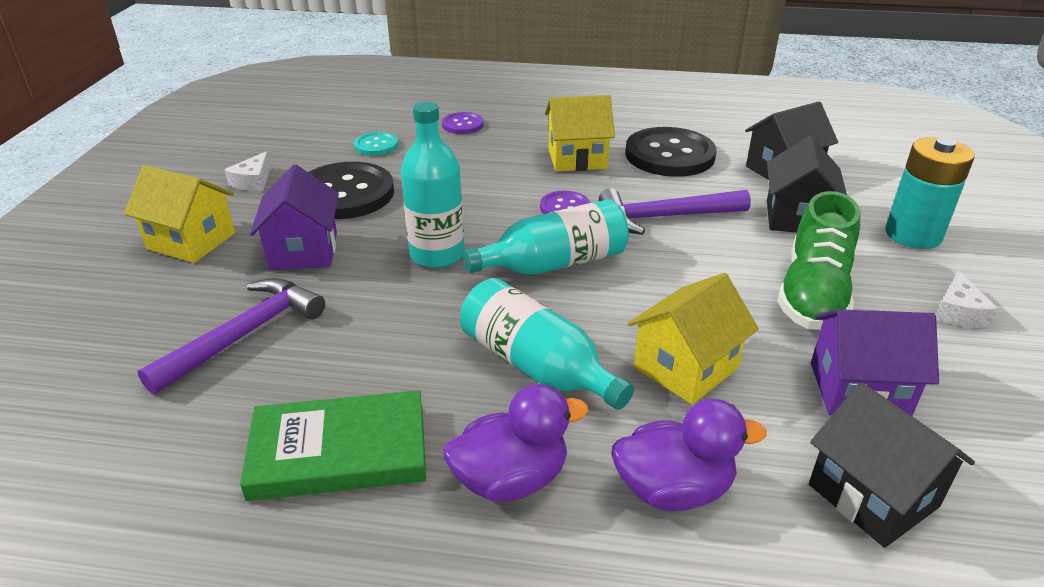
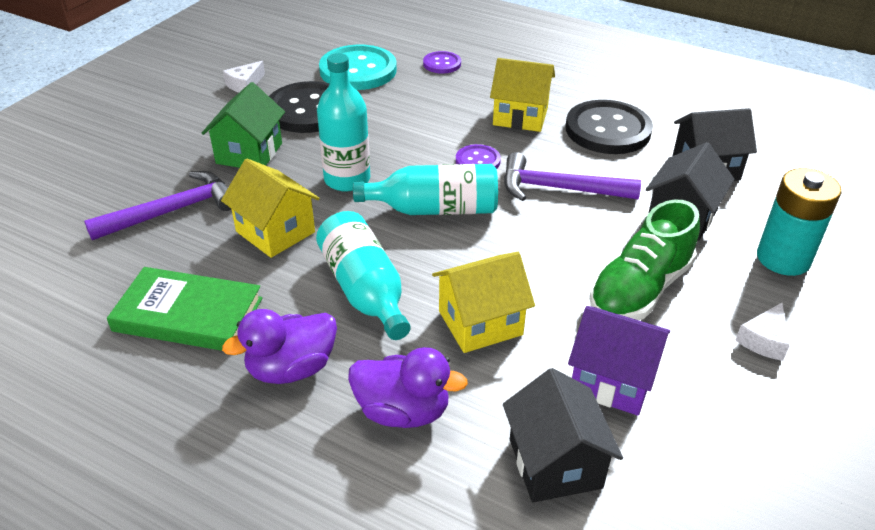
camera: 20 degrees right, 5 degrees up
(191, 241) = (174, 127): yellow house -> yellow house (275, 232)
(303, 251) = (249, 153): purple house -> green house
(376, 145) = (358, 70): turquoise button -> turquoise button, size x1.99
(511, 479) = (291, 368): purple duck -> purple duck turned 150 degrees clockwise

